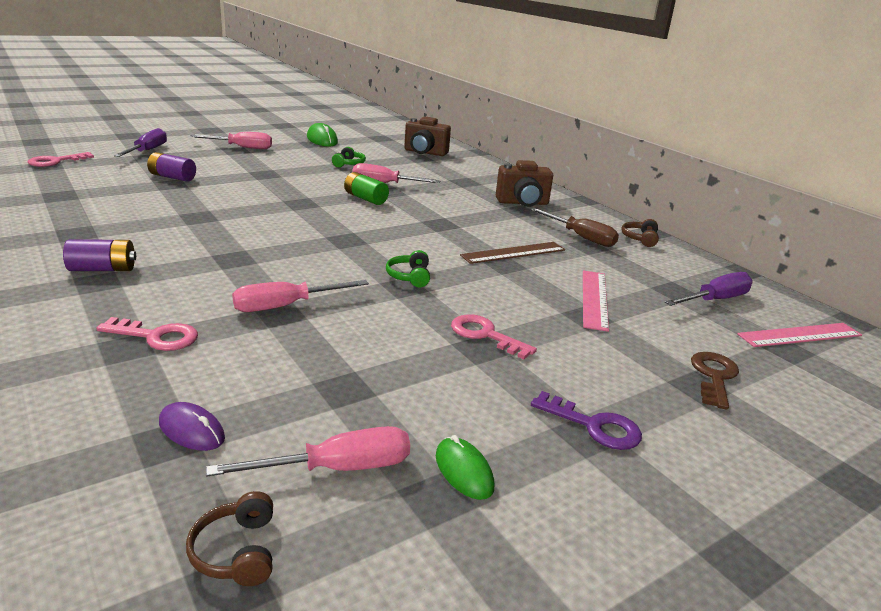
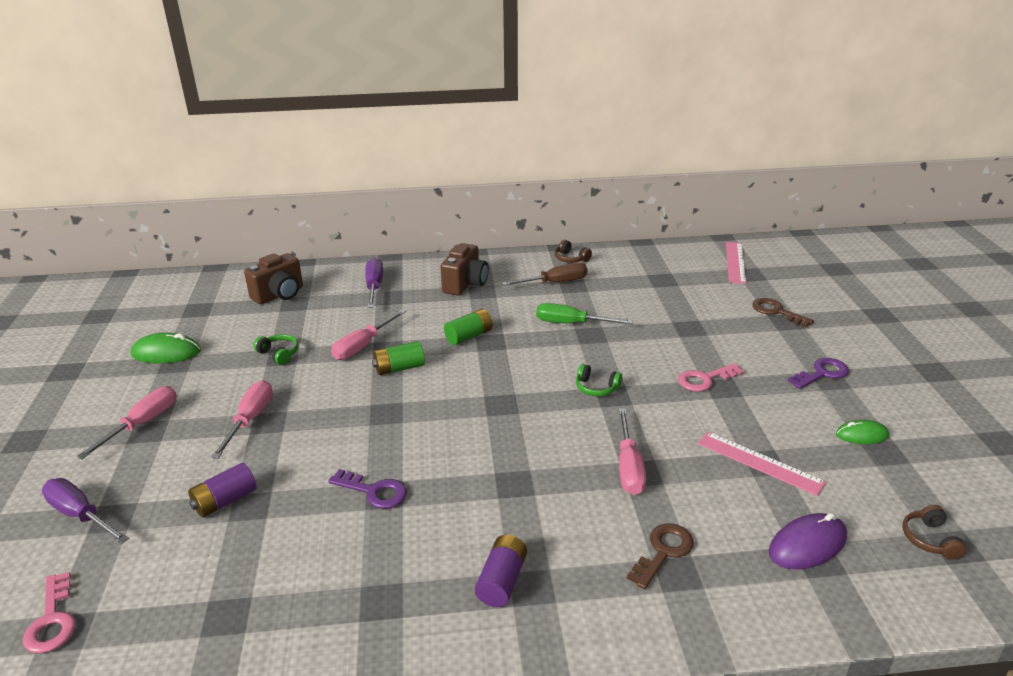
camera: 60 degrees left, 5 degrees up
(156, 337) = (663, 552): pink key -> brown key
(191, 430) = (807, 545): purple mouse -> purple mouse, size x1.53
(200, 213) = (374, 491): none -> purple key
(237, 551) = (929, 539): brown headphones -> brown headphones turned 75 degrees clockwise
(337, 468) = (855, 484): pink screwdriver -> pink screwdriver (250, 419)
(439, 215) = (469, 336): none -> green battery
(513, 253) = (571, 323): brown ruler -> green screwdriver
(594, 299) = (665, 316): pink ruler -> pink ruler (759, 462)
(715, 300) = (681, 270): purple screwdriver -> purple screwdriver (374, 286)

